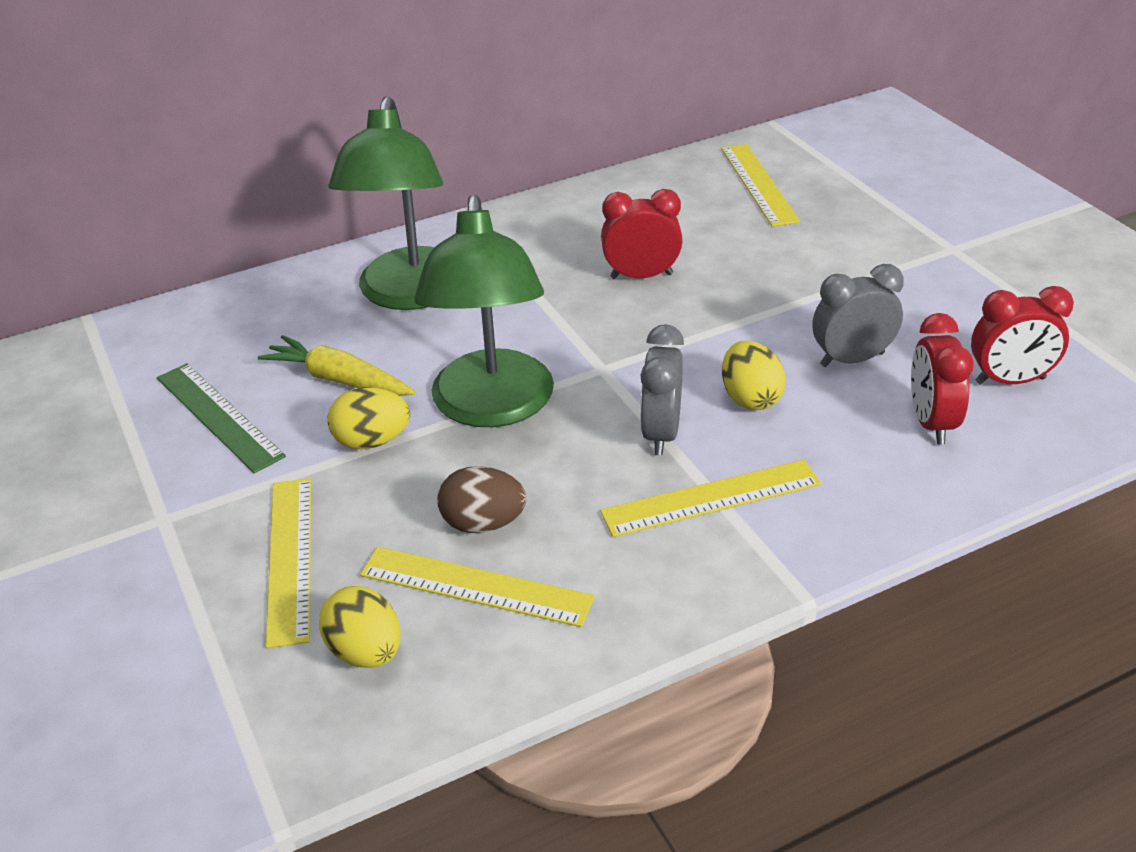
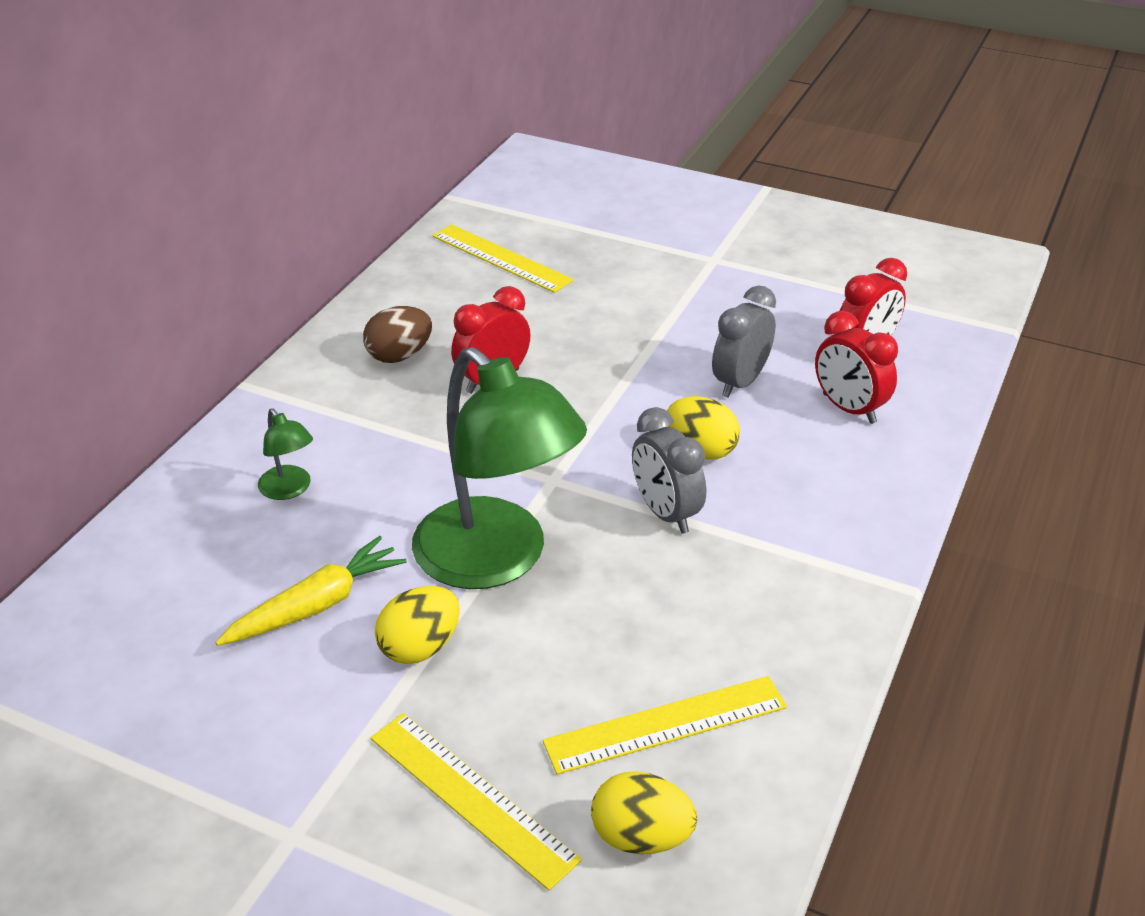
camera: 40 degrees left, 0 degrees up
(219, 416) = (228, 703): green ruler -> none
(339, 380) = (316, 605): yellow carrot -> yellow carrot turned 150 degrees clockwise
(410, 294) = (289, 489): green lamp -> green lamp, size x0.42
(483, 524) = (609, 667): brown egg -> brown egg (399, 355)
(711, 498) = (763, 548): yellow ruler -> none

